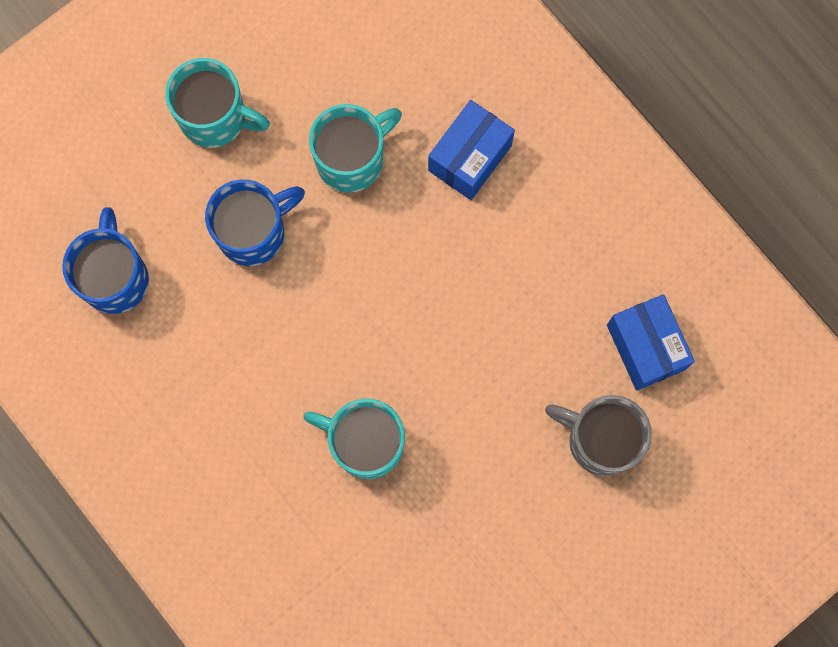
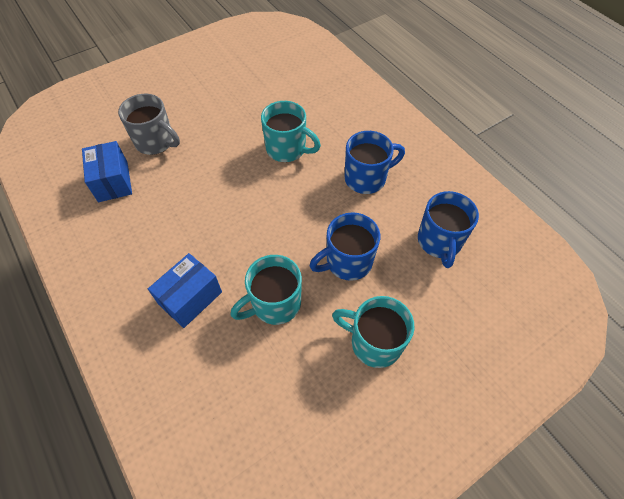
camera: 175 degrees left, 20 degrees down
(226, 390) = (366, 178): none -> blue mug

